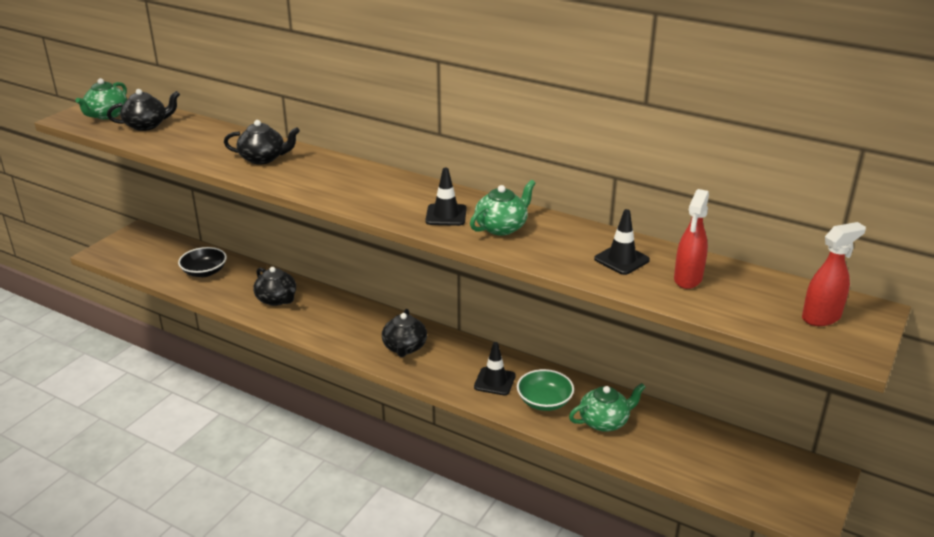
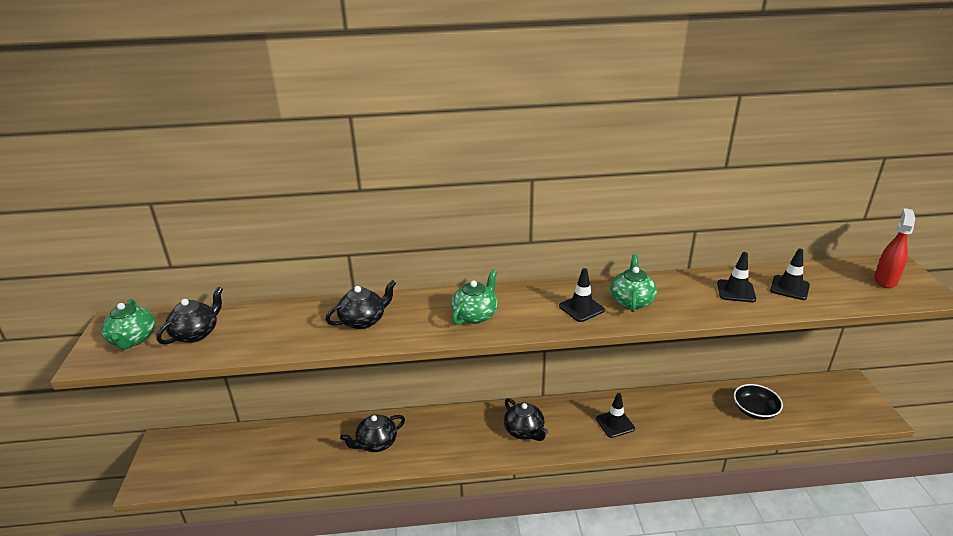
camera: 35 degrees left, 0 degrees up
(204, 272) = (279, 450): black bowl -> black bowl (754, 410)
(277, 299) = (376, 443): black teapot -> black teapot turned 135 degrees clockwise
(544, 401) = (662, 421): green bowl -> none
(604, 421) = (711, 415): green teapot -> green teapot (475, 315)
(687, 279) = (789, 288): red spray bottle -> black traffic cone

